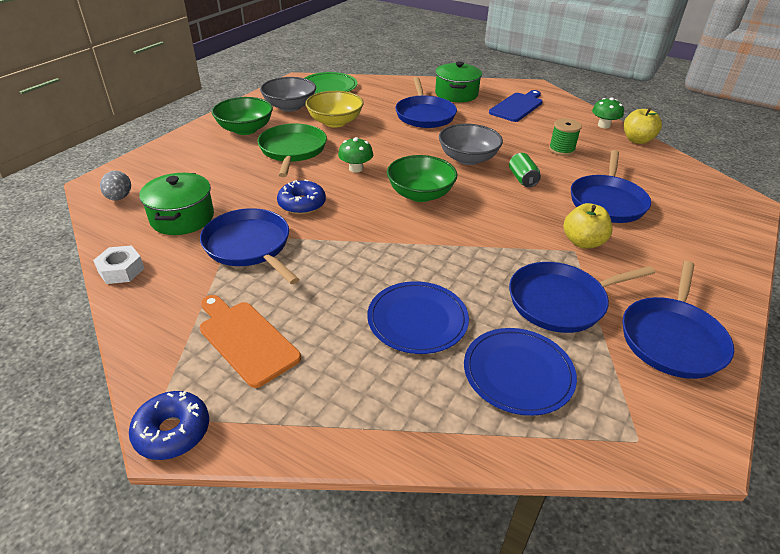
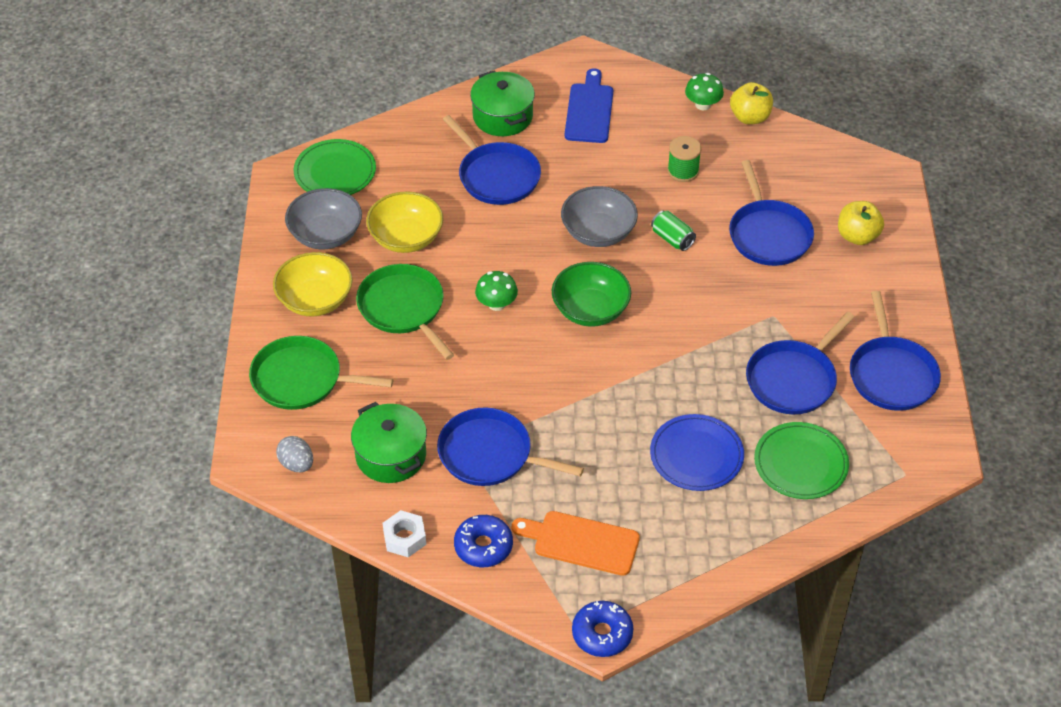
camera: 30 degrees left, 10 degrees up
(185, 159) = (302, 379): none -> green pan
(245, 129) = (315, 300): green bowl -> yellow bowl
(302, 204) = (488, 380): blue donut -> blue donut (483, 546)
(518, 373) = (801, 463): blue plate -> green plate
(583, 242) = (775, 301): yellow apple -> yellow apple (857, 236)

